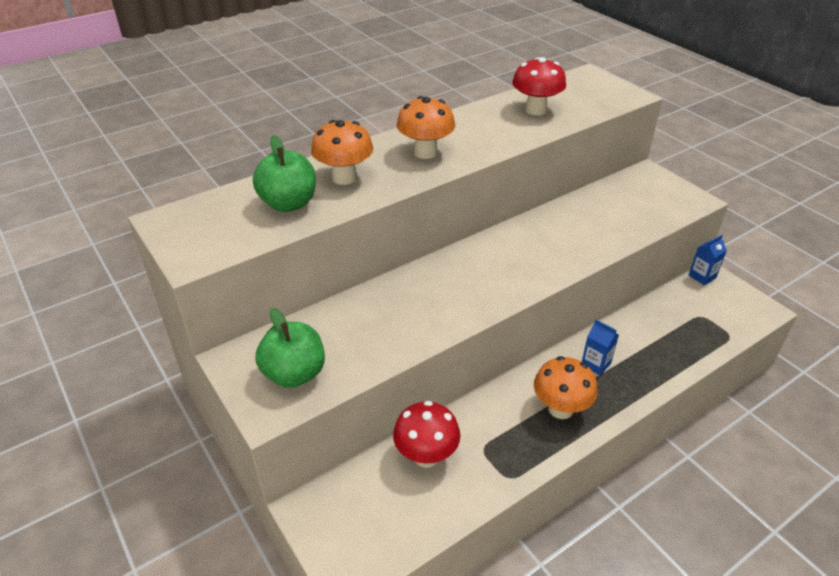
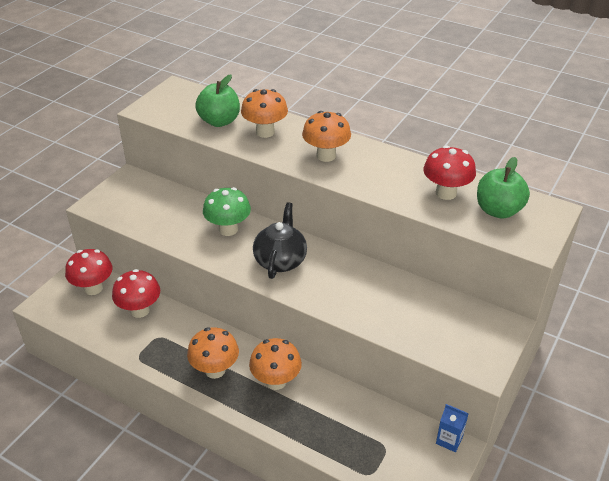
camera: 65 degrees right, 0 degrees up
(294, 374) = (127, 204): green apple -> green apple (498, 210)
(352, 499) = (93, 288): none -> red mushroom
(415, 295) = (228, 229): none -> green mushroom
(495, 270) = (280, 260): none -> black teapot
(596, 364) = (276, 381): blue carton -> orange mushroom

